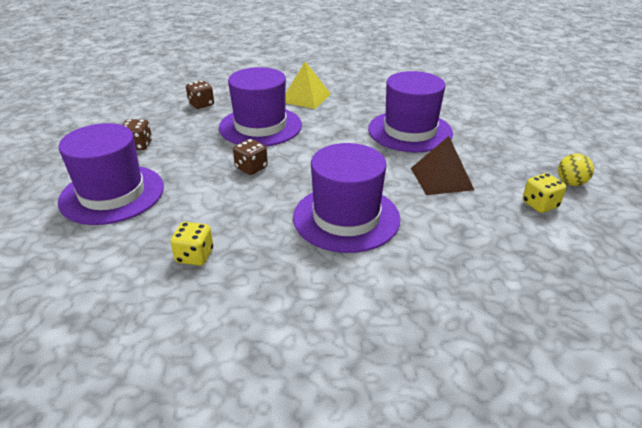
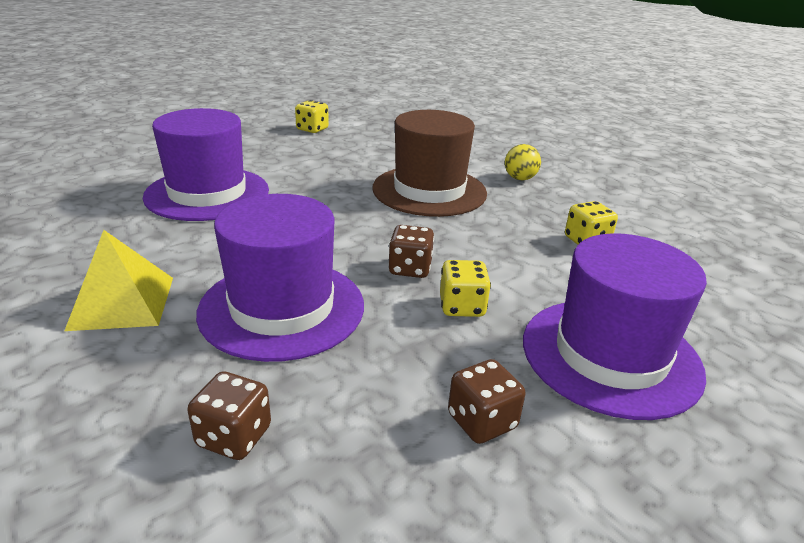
camera: 125 degrees left, 5 degrees down
(201, 170) = (462, 306): none -> yellow dice
(346, 218) = (429, 191): purple hat -> brown hat
(441, 178) = (309, 164): brown pyramid -> none
(570, 183) = (263, 122): yellow ball -> yellow ball (520, 178)

